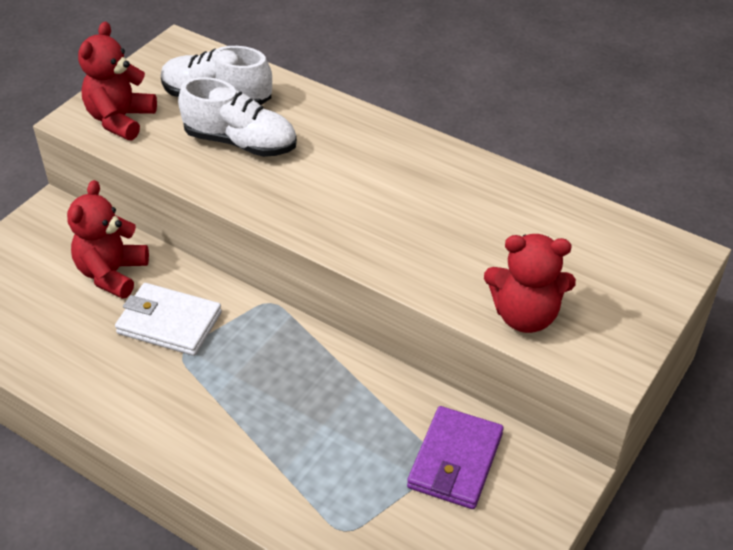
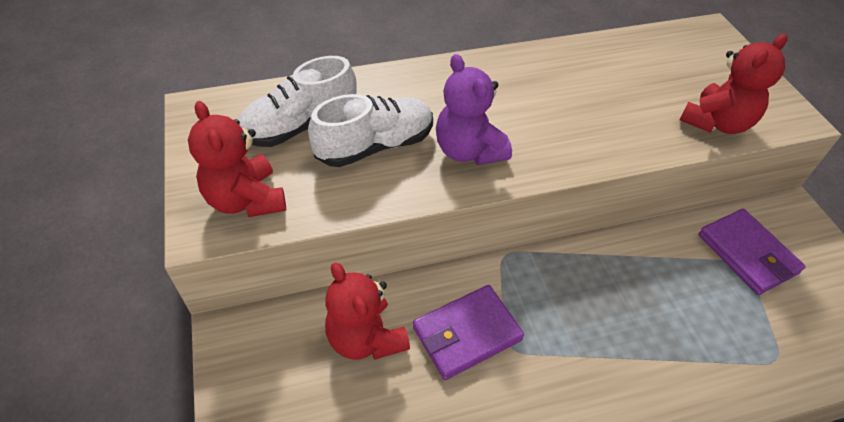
camera: 50 degrees left, 5 degrees up
(169, 323) = (466, 334): white wallet -> purple wallet
(294, 189) = (468, 151): none -> purple teddy bear

